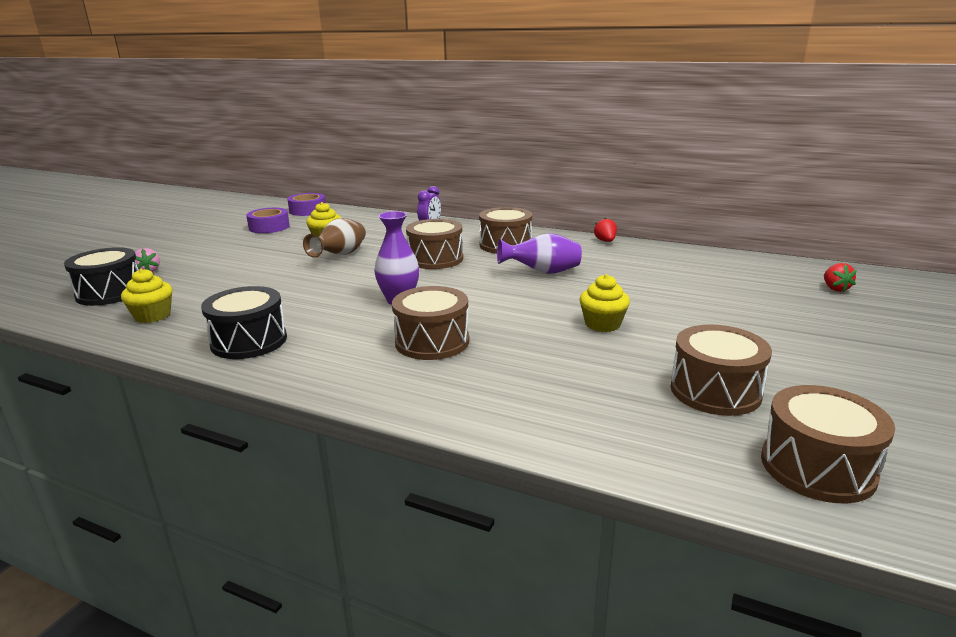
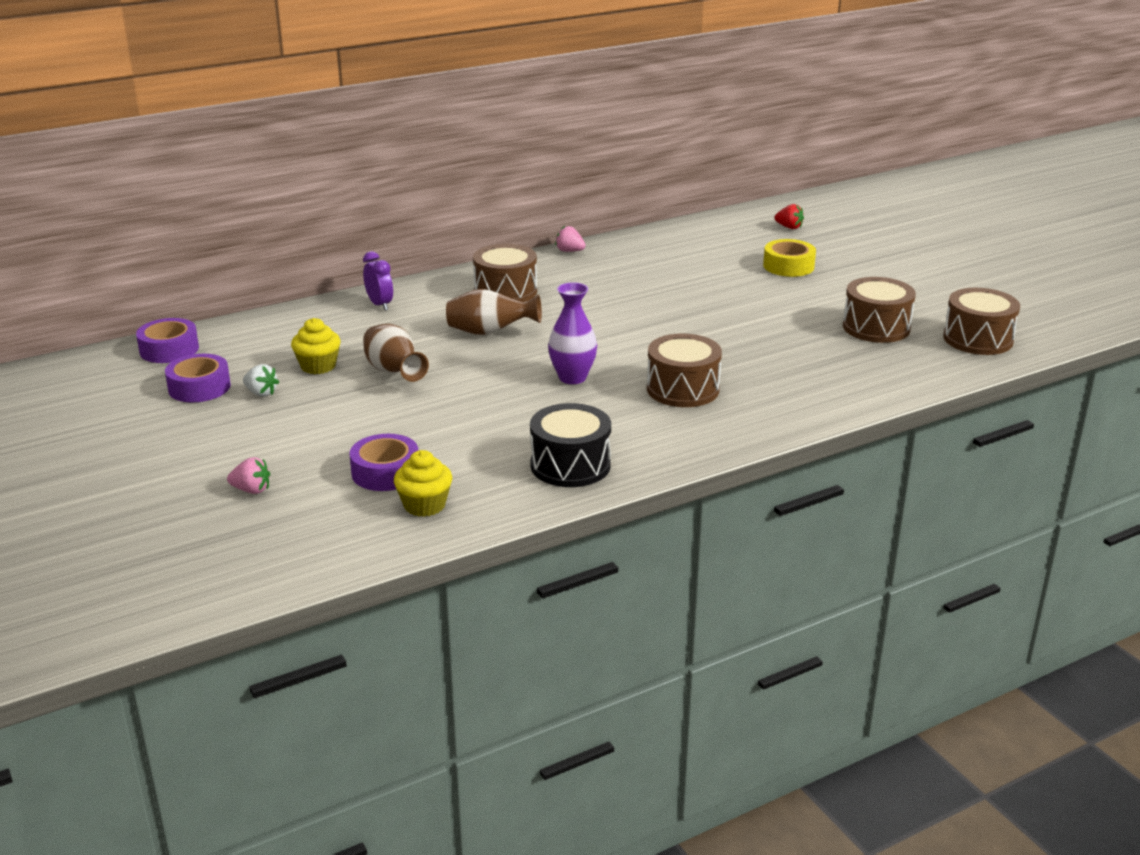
camera: 55 degrees left, 5 degrees up
(110, 293) = (299, 523): black drum -> none
(194, 293) = (385, 472): none -> purple tape
(276, 239) = (261, 393): none -> white strawberry
(435, 259) = (490, 332): brown drum -> brown vase
(542, 272) = (602, 302): purple vase -> none
(602, 324) = (739, 320): yellow cupcake -> none
(605, 241) = (569, 251): red strawberry -> pink strawberry
(755, 311) = (788, 266): none -> yellow tape

